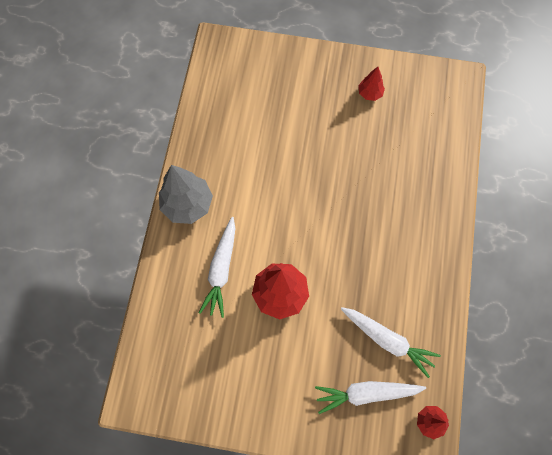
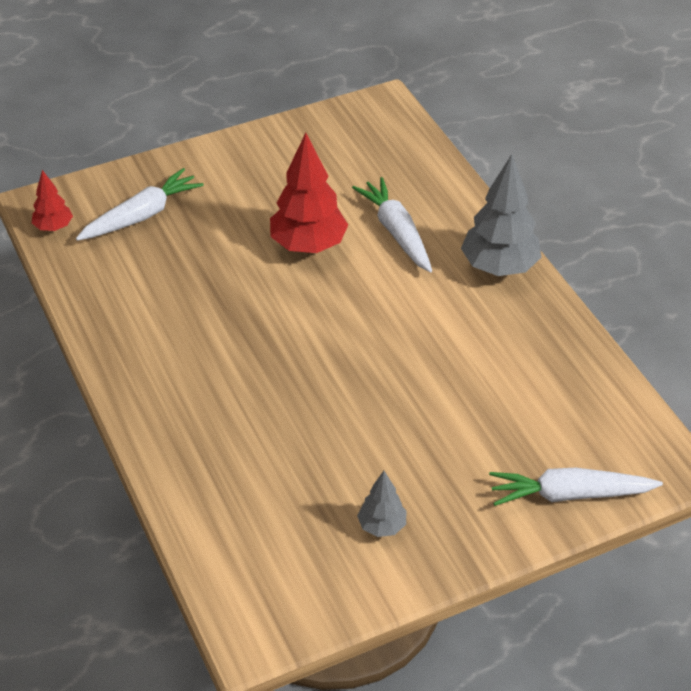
camera: 145 degrees right, 25 degrees down
(370, 93) = (382, 526): red tree -> grey tree
(387, 340) = (148, 267): white carrot -> white carrot (569, 494)

